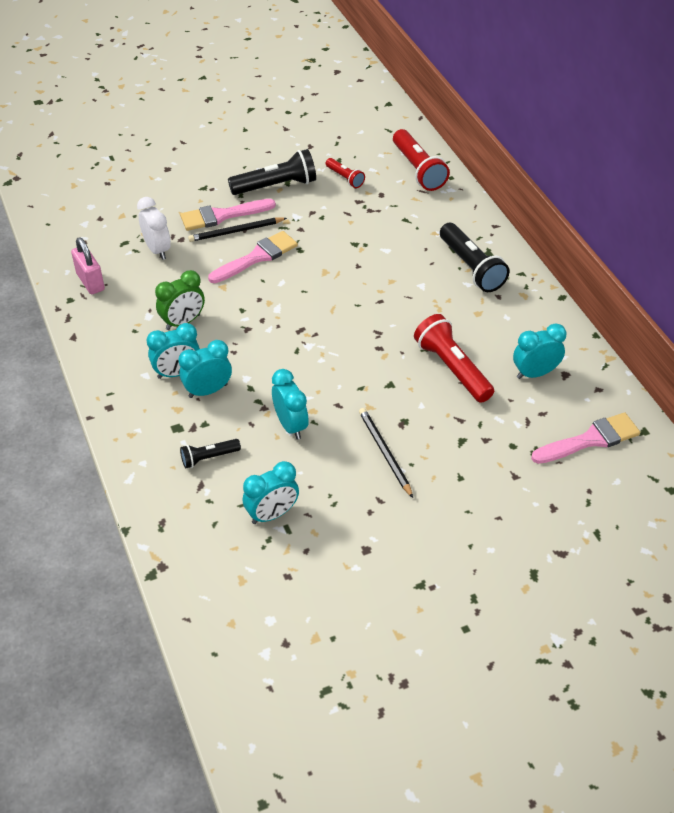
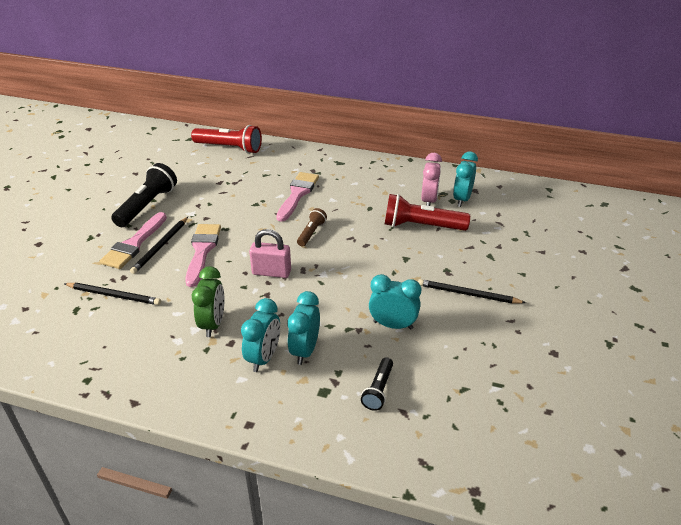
camera: 50 degrees left, 10 degrees down
(90, 282) = (87, 354): pink padlock -> pink padlock (271, 272)
(157, 250) = (114, 295): white clock -> black pencil
(272, 514) = (475, 385): turquoise clock -> none
(345, 178) = (189, 176): red flashlight -> none
(355, 304) = (311, 233): none -> brown flashlight
(471, 267) = (343, 174): black flashlight -> none
(501, 351) = (429, 201): none -> pink clock
(590, 439) = (538, 209): pink brush -> pink brush (297, 194)

